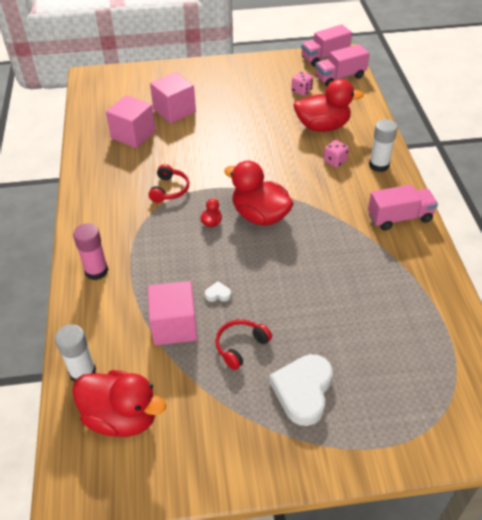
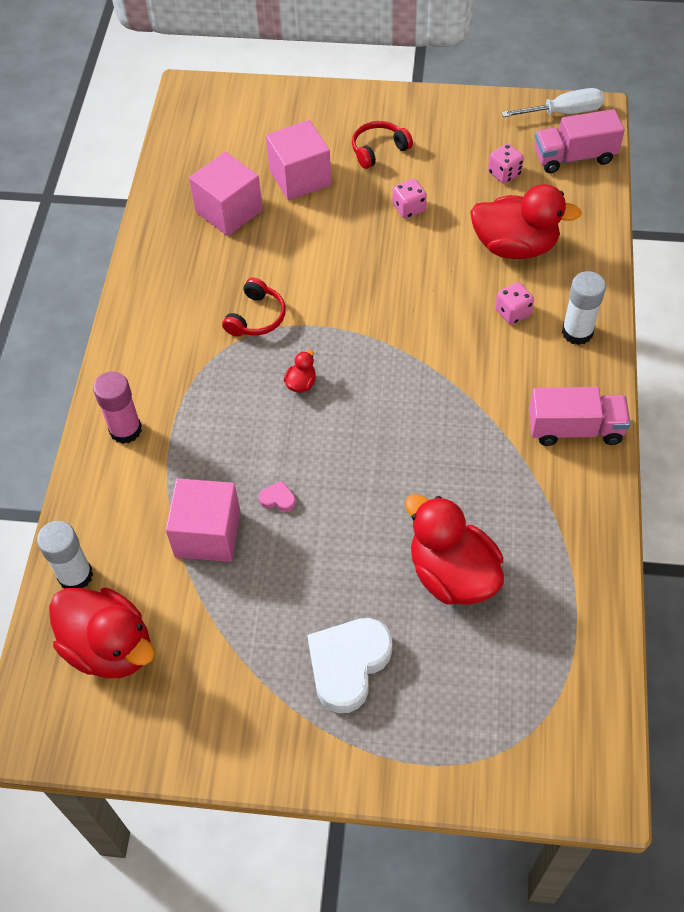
camera: 15 degrees right, 10 degrees up
(218, 294) = (278, 499): white heart -> pink heart
(241, 346) = (286, 583): red headphones -> red headphones (378, 150)
(249, 116) = (409, 208): none -> pink dice
(260, 215) = (372, 385): red duck -> red duck (452, 574)
(325, 57) = (563, 112): pink truck -> white screwdriver

